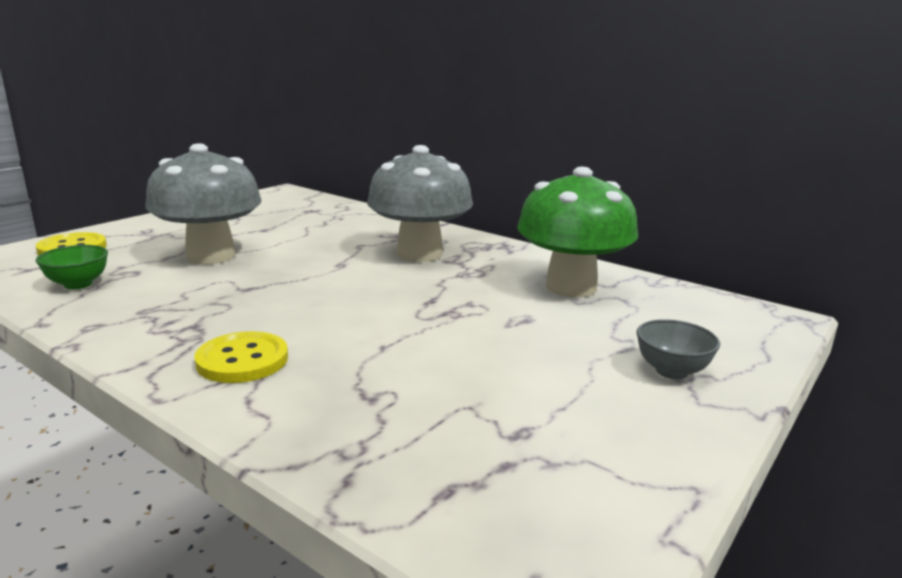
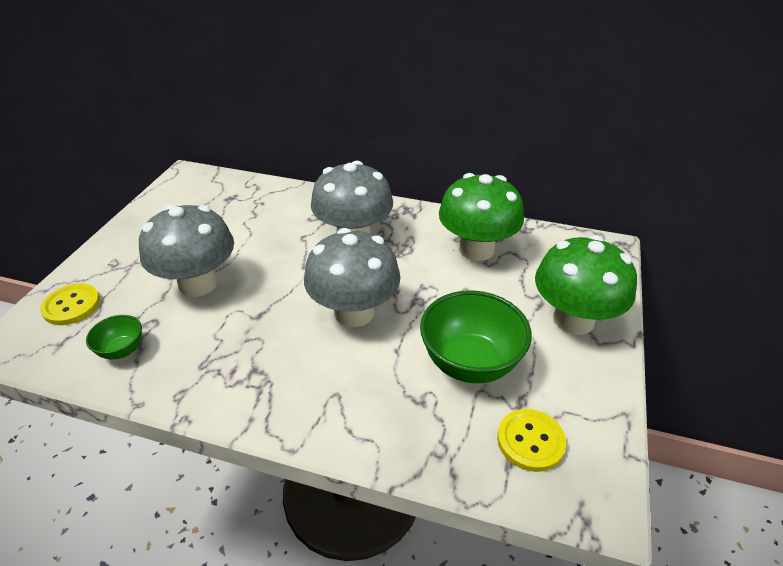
camera: 20 degrees left, 20 degrees up
(242, 360) = (317, 394): yellow button -> yellow button (530, 441)
(361, 306) = (354, 312): none -> grey mushroom
(475, 378) = (470, 363): none -> green bowl
(671, 371) = (573, 319): grey bowl -> green mushroom

